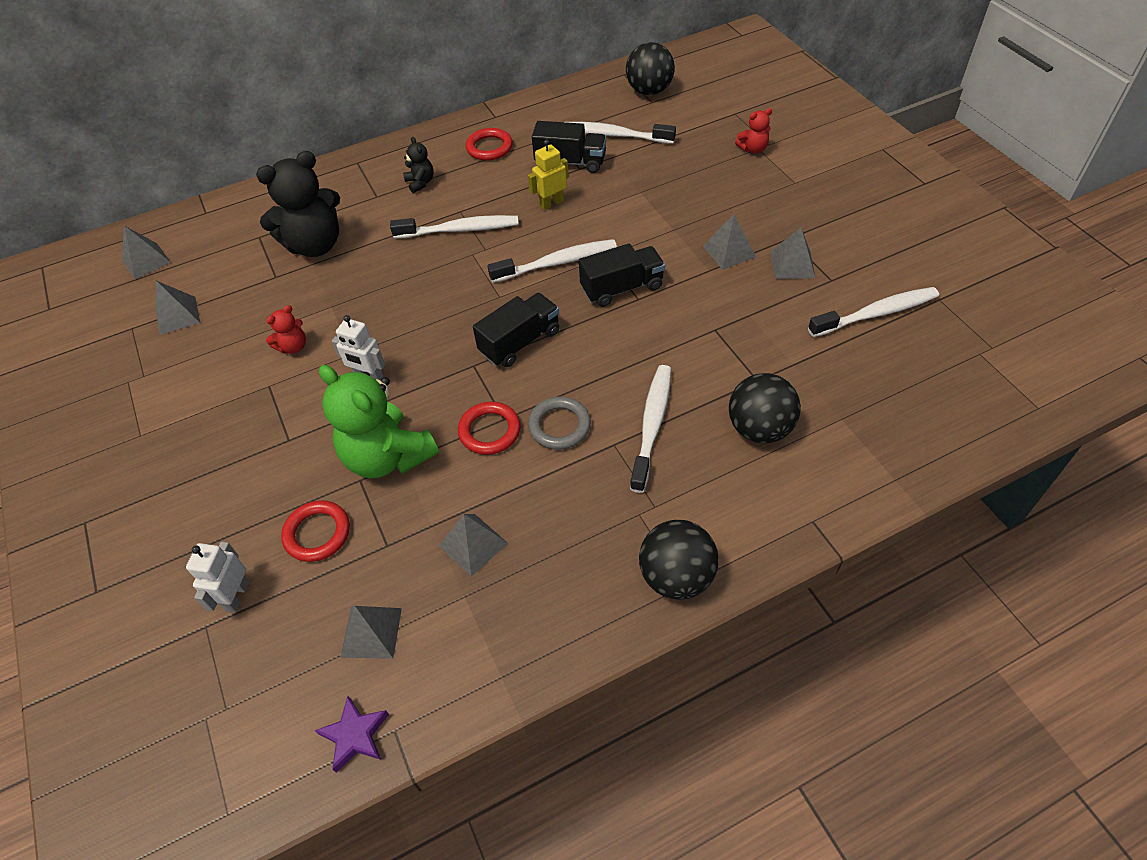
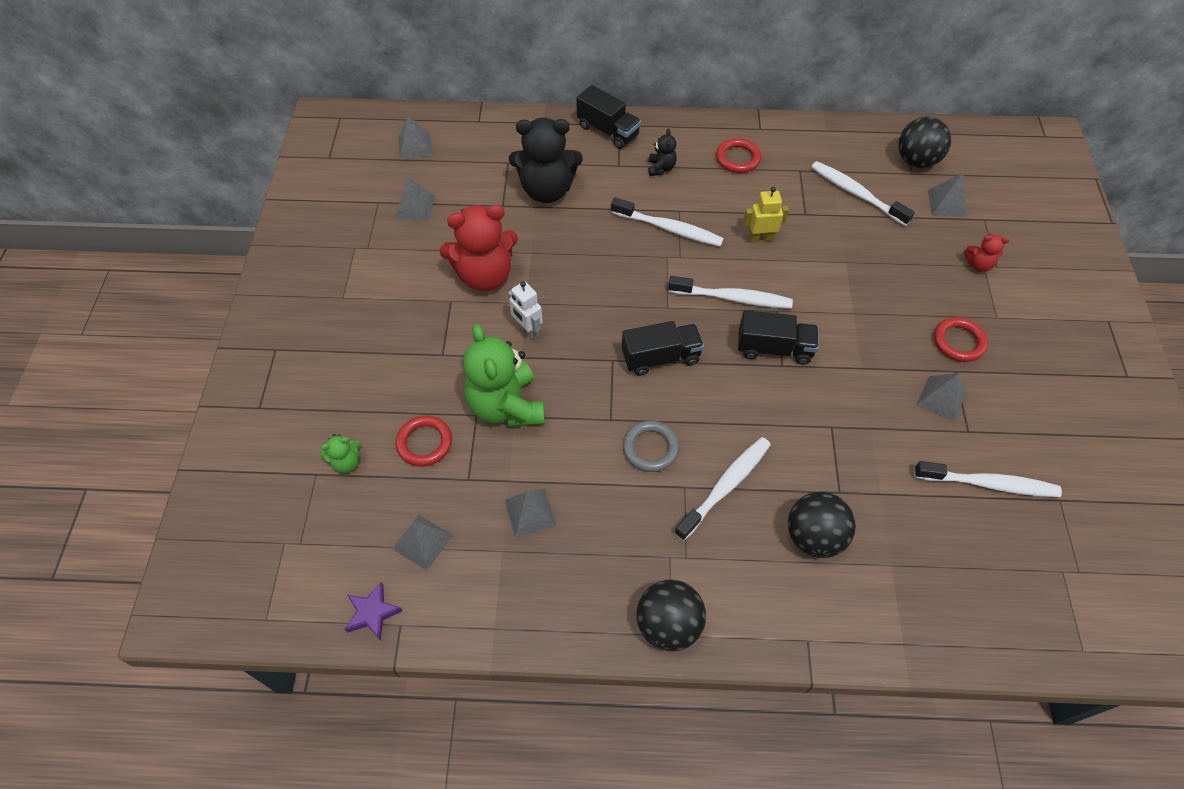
camera: 25 degrees right, 5 degrees up
(236, 596) = (347, 462): white robot -> green teddy bear
(293, 346) = (485, 275): red teddy bear -> red teddy bear, size x2.19
(489, 431) = (594, 424): red ring -> red ring (958, 342)
(570, 162) = (800, 204): black truck -> black truck (608, 131)
(729, 251) = (890, 358): grey pyramid -> grey pyramid (946, 203)

